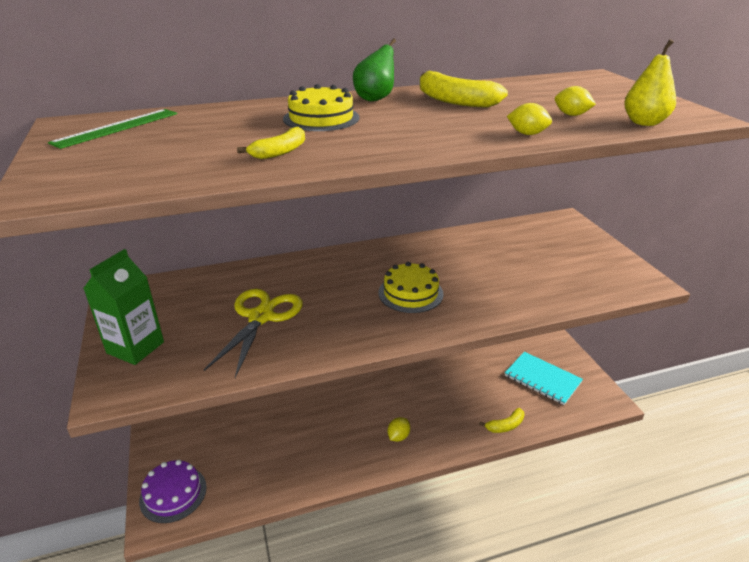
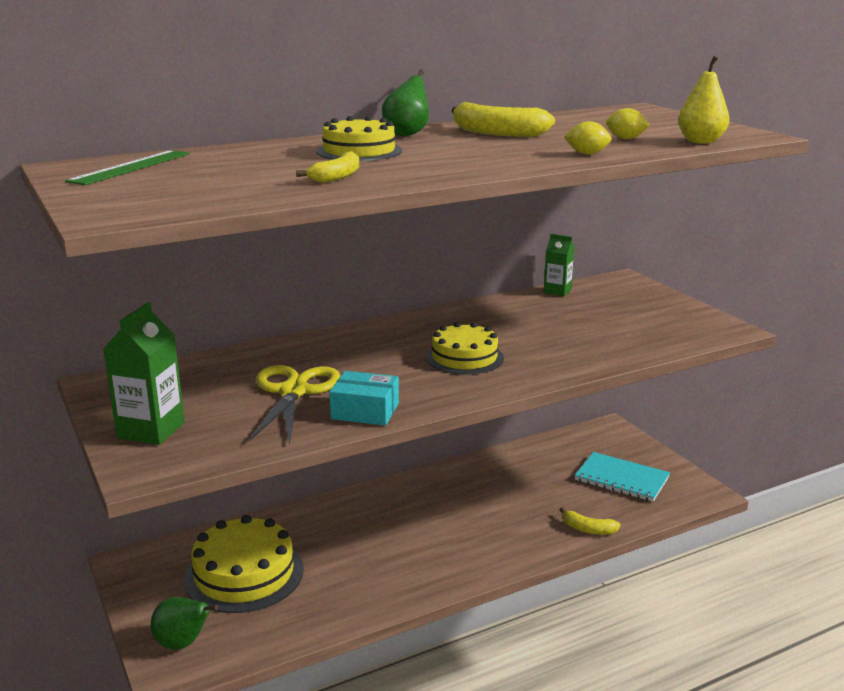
camera: 10 degrees left, 10 degrees down
(173, 493) = (183, 643): purple cake -> green pear
(234, 433) = (244, 574): none -> yellow cake
(310, 345) = (365, 411): none -> turquoise box
(398, 436) = (459, 554): yellow lemon -> none
(505, 426) = (588, 529): yellow banana -> yellow banana turned 60 degrees clockwise
(507, 227) = (557, 291): none -> green carton

